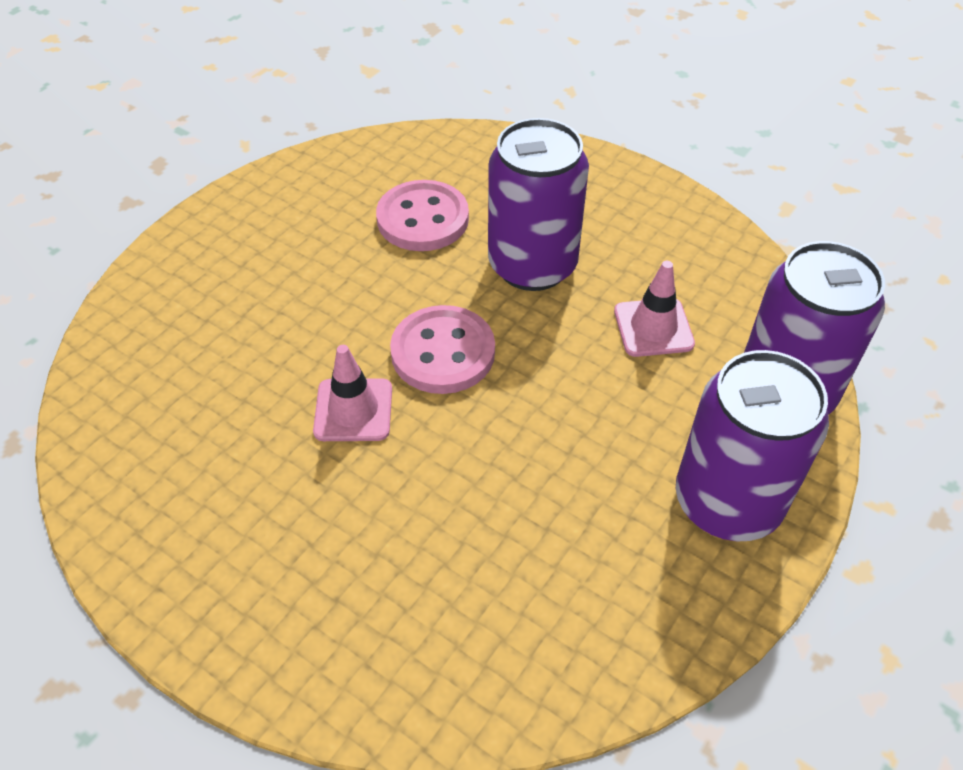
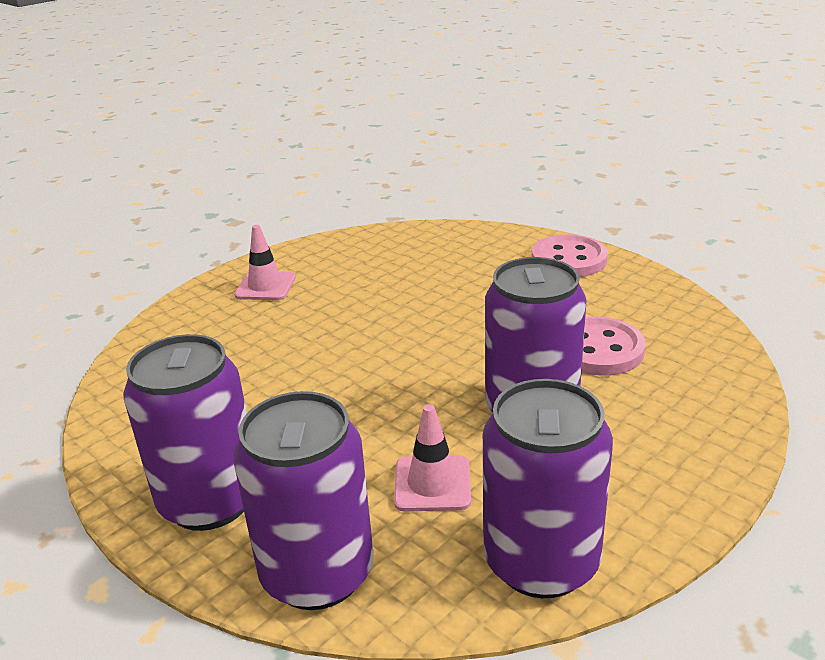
camera: 100 degrees right, 20 degrees down
(353, 410) = (379, 317): pink traffic cone -> pink traffic cone (265, 286)
(443, 352) = (427, 356): pink button -> pink button (569, 259)
(722, 257) = (541, 562): none -> purple can

